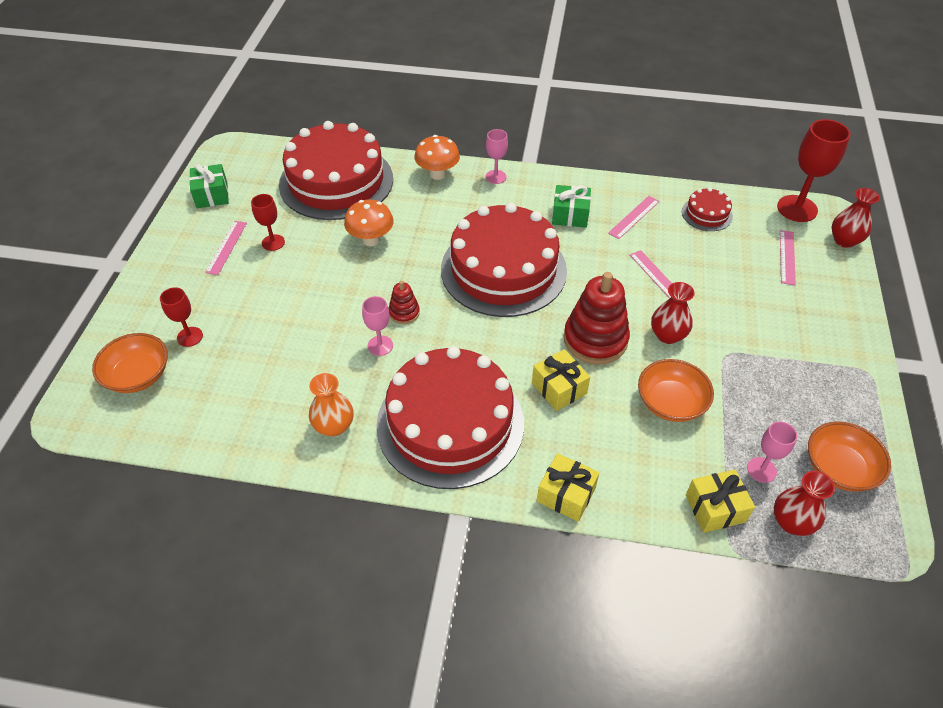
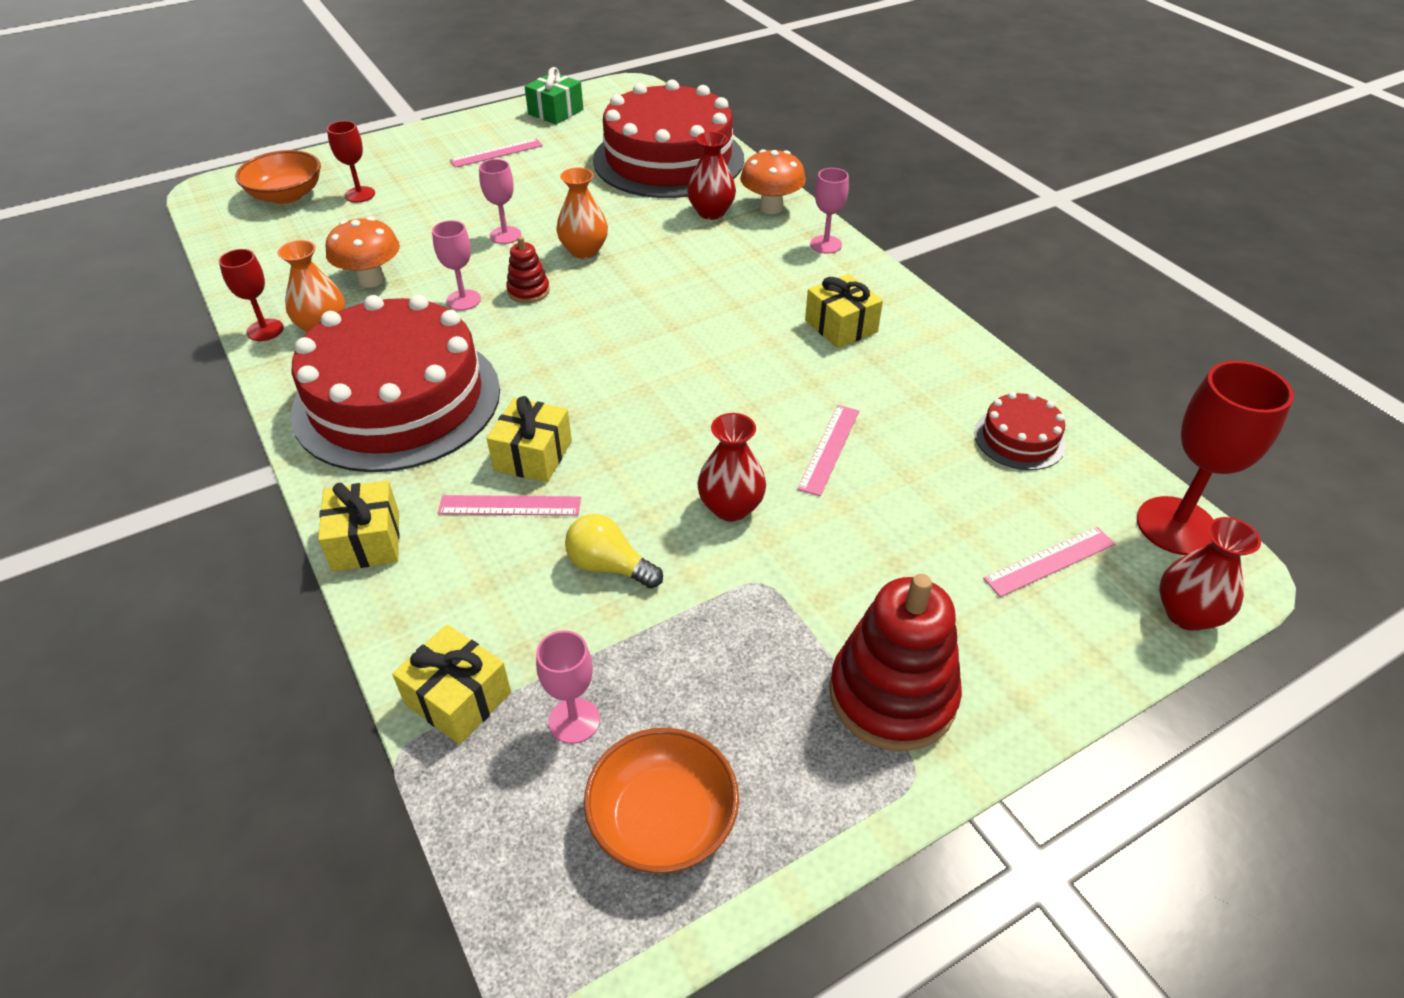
camera: 50 degrees right, 5 degrees down
(273, 242) = (534, 171): red goblet -> red goblet (265, 330)
(331, 292) = (505, 235): none -> pink goblet
(371, 240) = (611, 219): orange mushroom -> orange mushroom (371, 280)
(390, 268) = (584, 251): none -> orange vase
(503, 269) = (679, 323): red cake -> none
(570, 215) = (841, 326): green gift -> yellow gift
(595, 340) = (648, 447): red stacking toy -> red stacking toy (892, 695)
(634, 217) = (914, 377): pink ruler -> pink ruler (509, 506)
(670, 403) = (609, 566): orange bowl -> yellow light bulb
(791, 522) = (502, 801): red vase -> red vase (711, 212)

